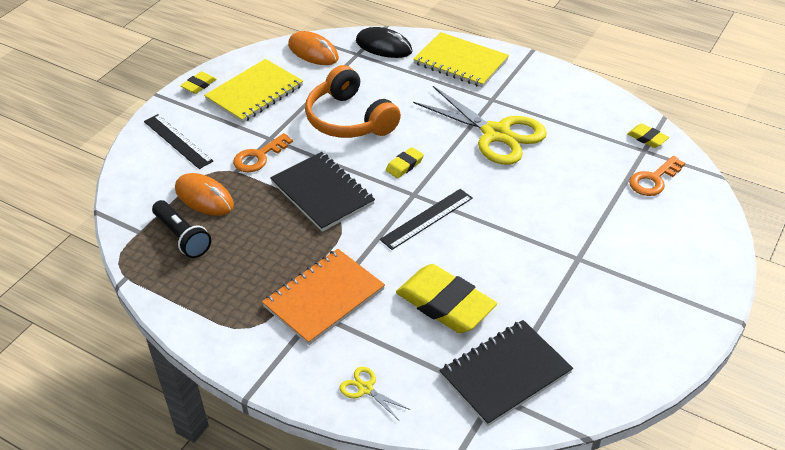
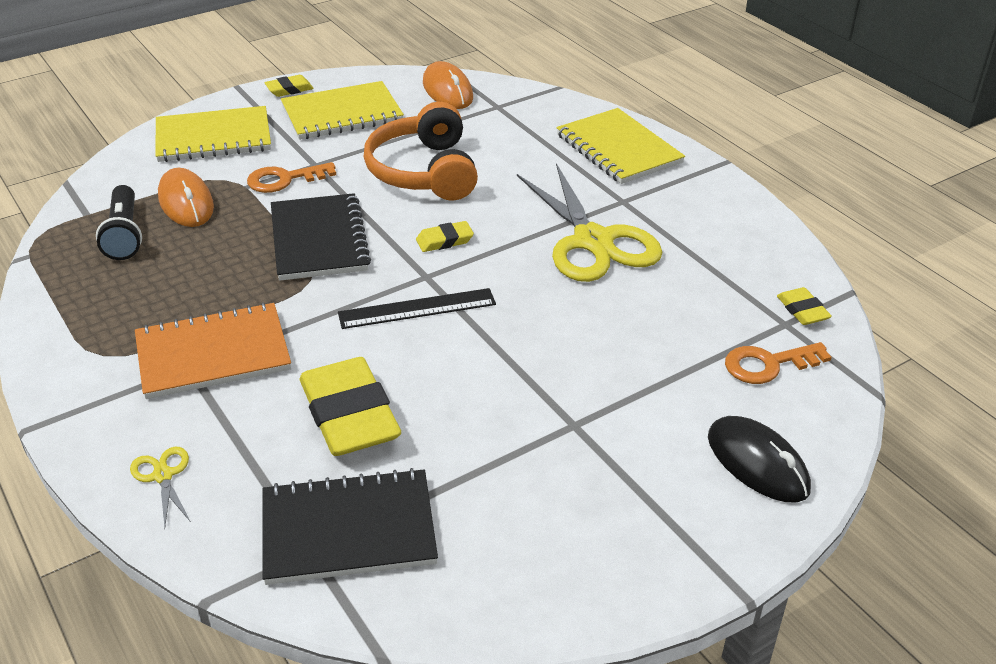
camera: 25 degrees right, 5 degrees down
(177, 141) = (213, 137): black ruler -> yellow notebook
(383, 46) = (537, 107): black mouse -> black mouse (757, 463)

